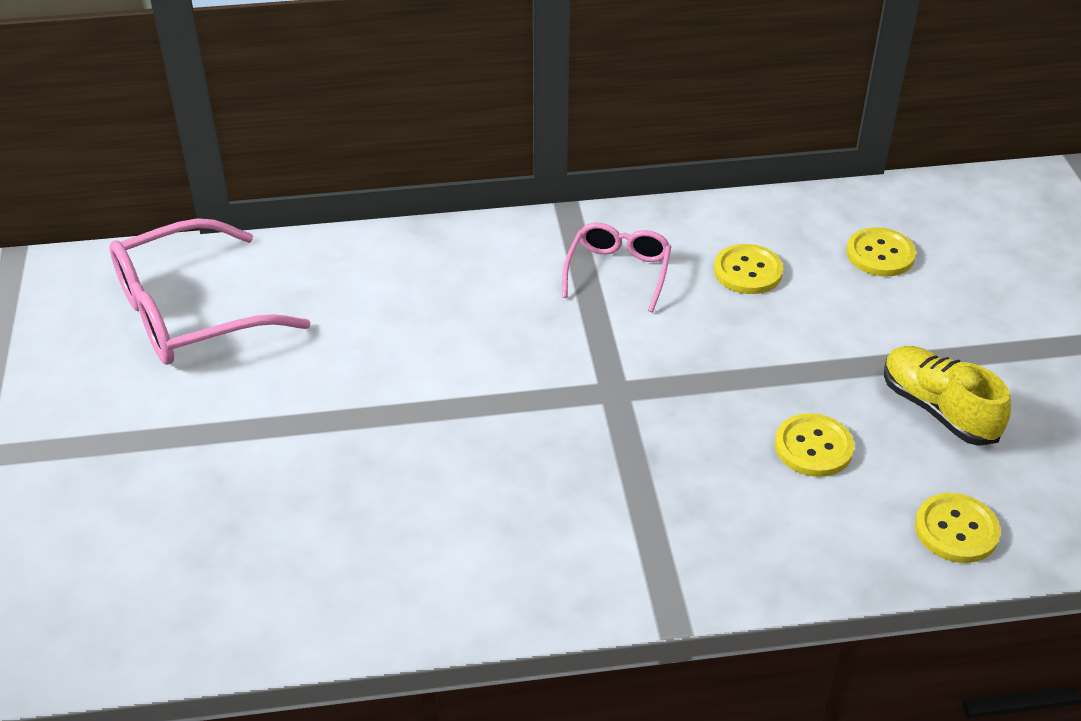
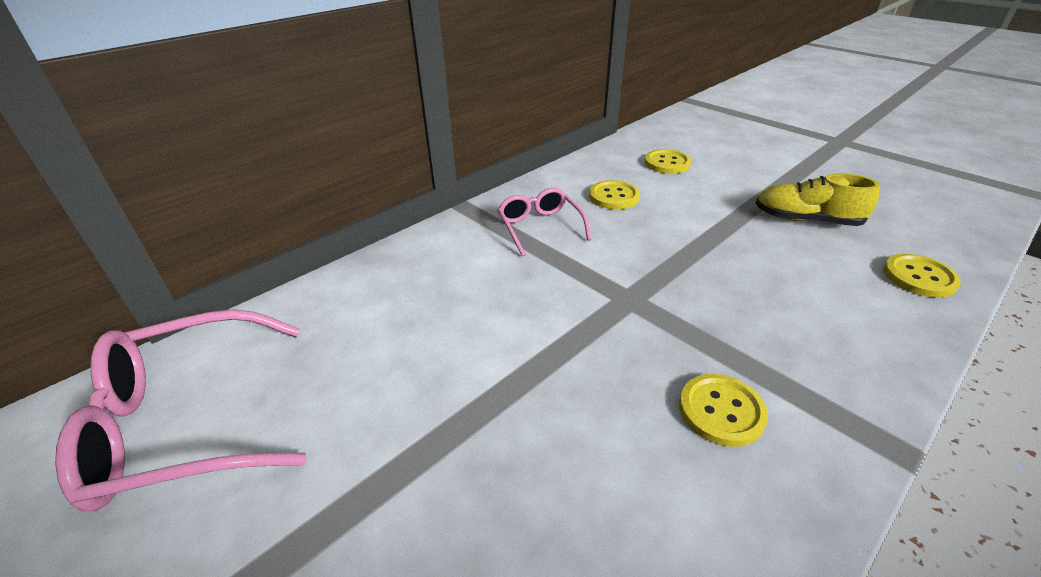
camera: 35 degrees left, 5 degrees down
(189, 313) = (185, 422): pink glasses -> pink glasses turned 45 degrees clockwise
(813, 447) = (785, 271): yellow button -> yellow button (721, 411)

